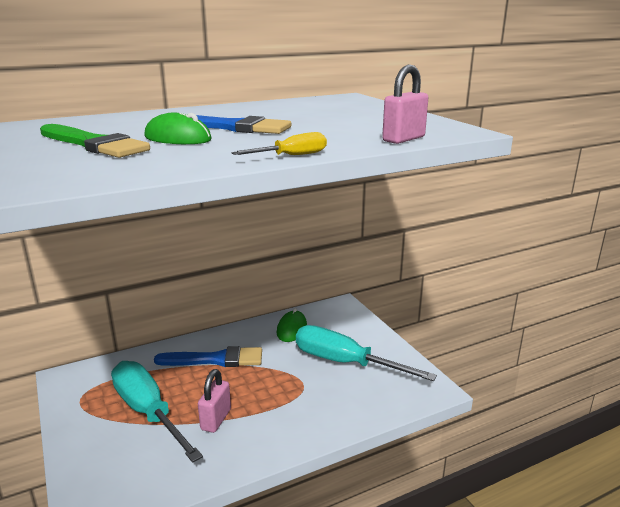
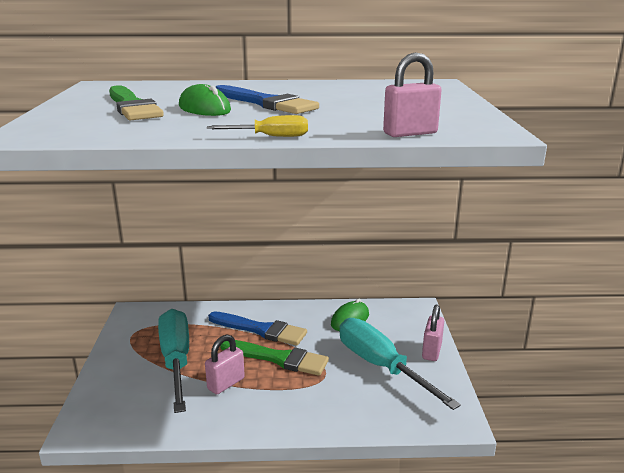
camera: 25 degrees right, 0 degrees up
(251, 381) = (278, 358): none -> green brush
(377, 339) = (431, 351): none -> pink padlock

